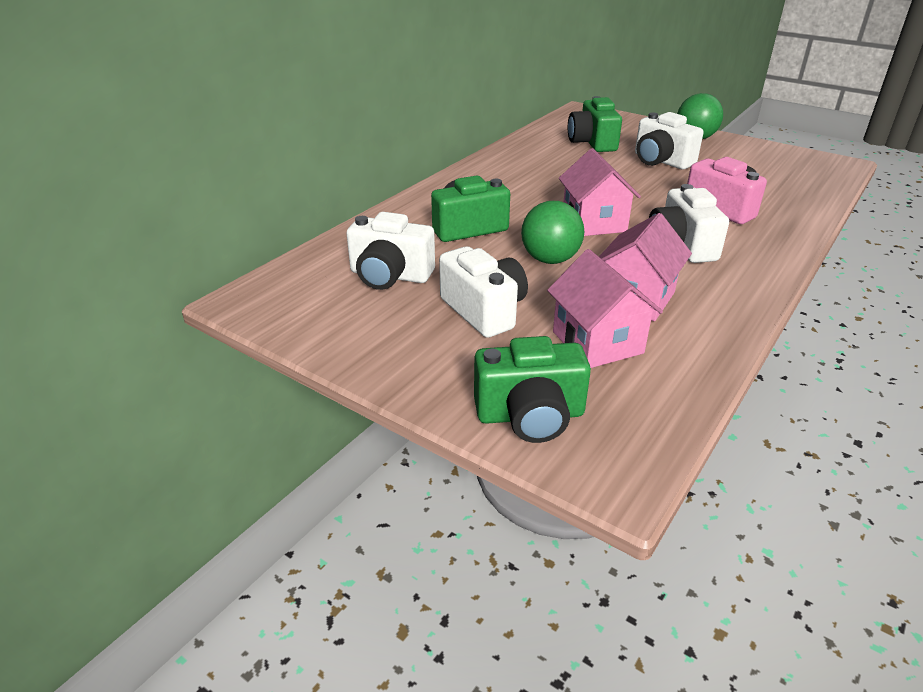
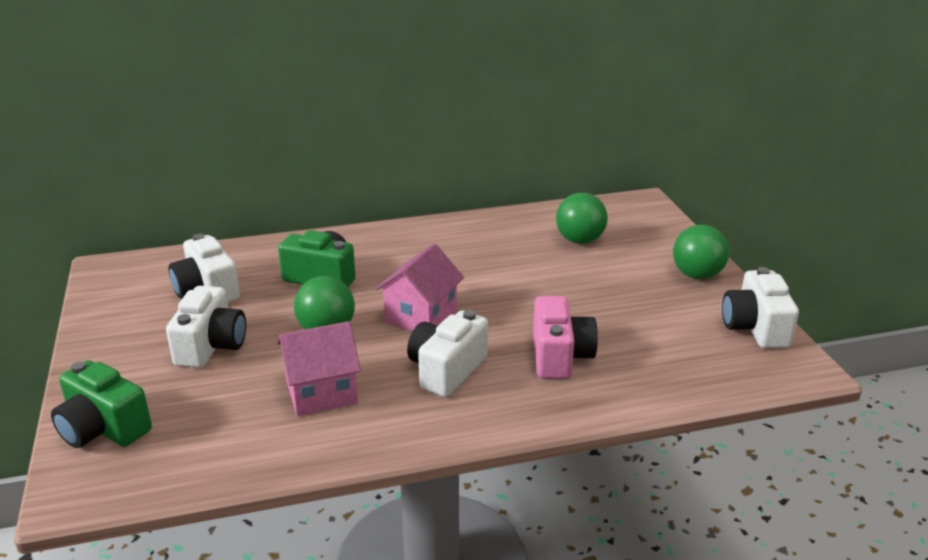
camera: 40 degrees right, 5 degrees down
(592, 143) = (580, 240): green camera -> green ball
(597, 342) = (231, 408): pink house -> none
(661, 161) = (605, 285): white camera -> white camera (755, 328)

